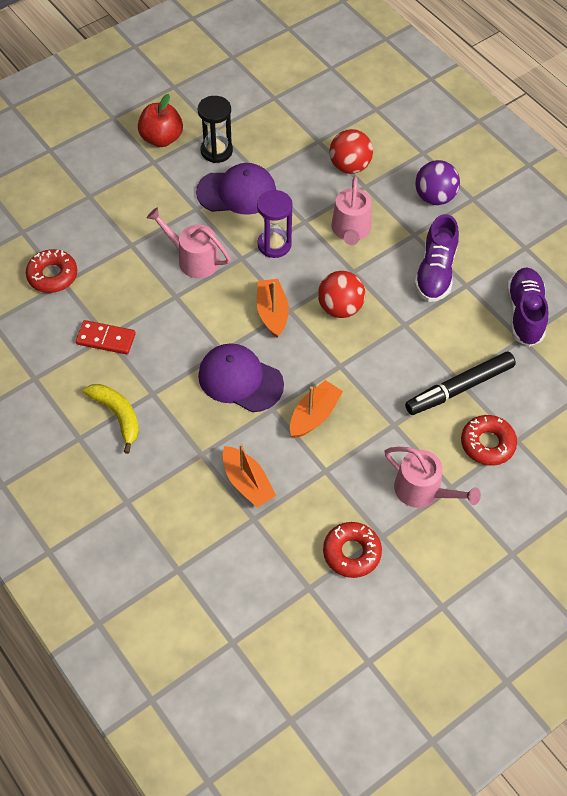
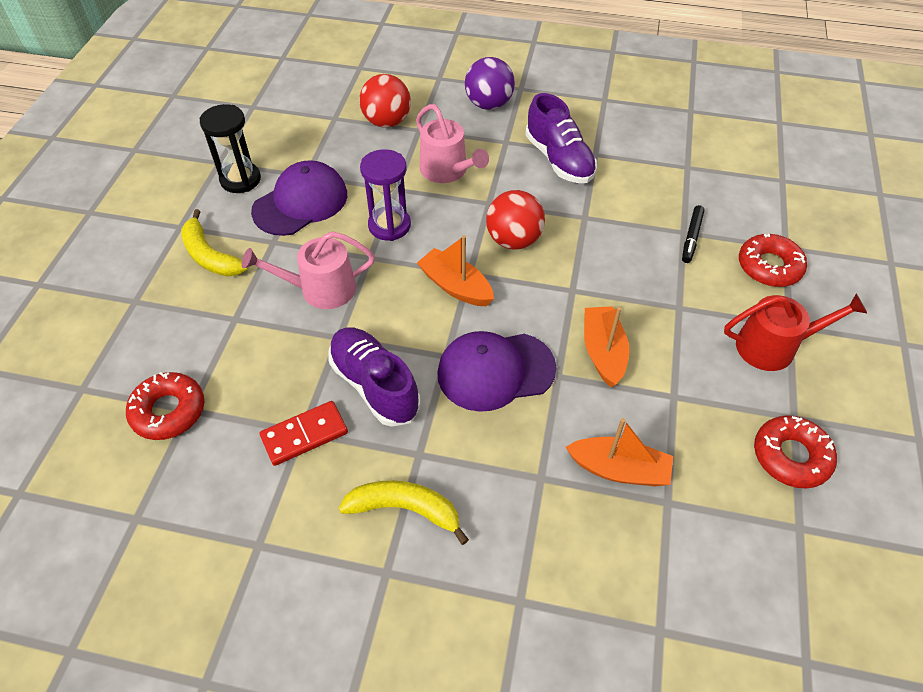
camera: 40 degrees left, 5 degrees down
(153, 193) = (210, 255): none -> yellow banana
(161, 138) = (167, 201): red apple -> none
(423, 490) = (773, 346): pink watering can -> red watering can
(459, 388) = (691, 237): black marker -> black marker, size x0.52
(524, 314) = (666, 147): purple shoe -> purple shoe (374, 385)

